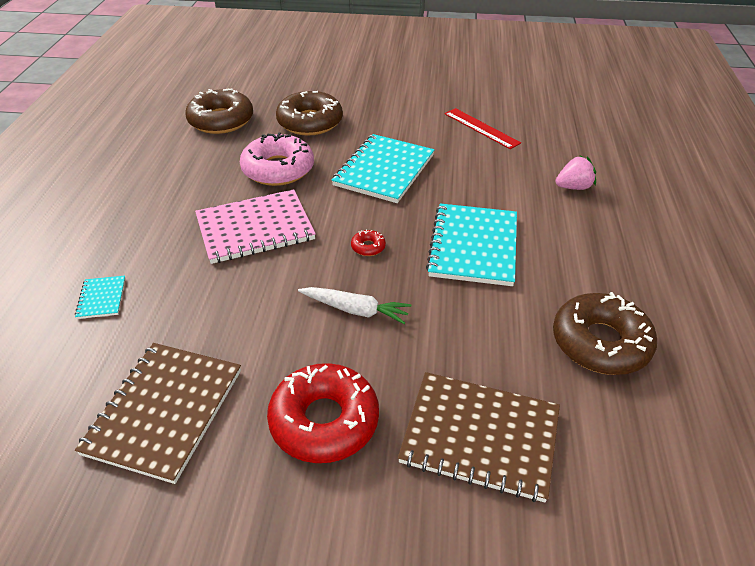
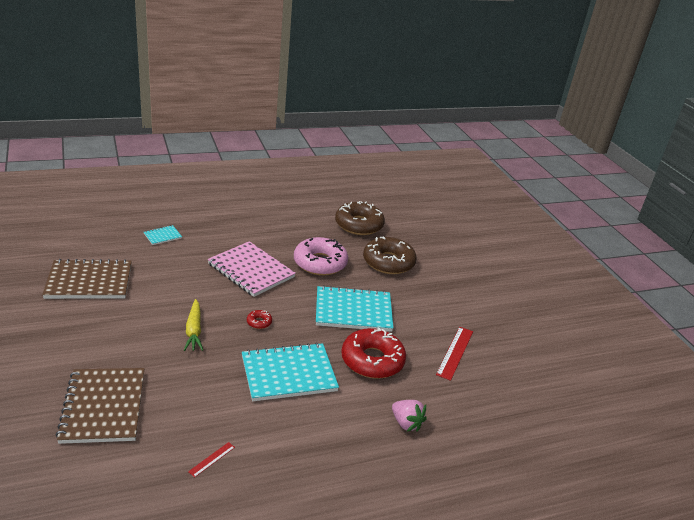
camera: 60 degrees right, 10 degrees down
(324, 421) = (98, 339): red donut -> red donut (372, 360)
(355, 310) = (194, 330): white carrot -> yellow carrot
(600, 343) = (212, 459): brown donut -> red ruler

